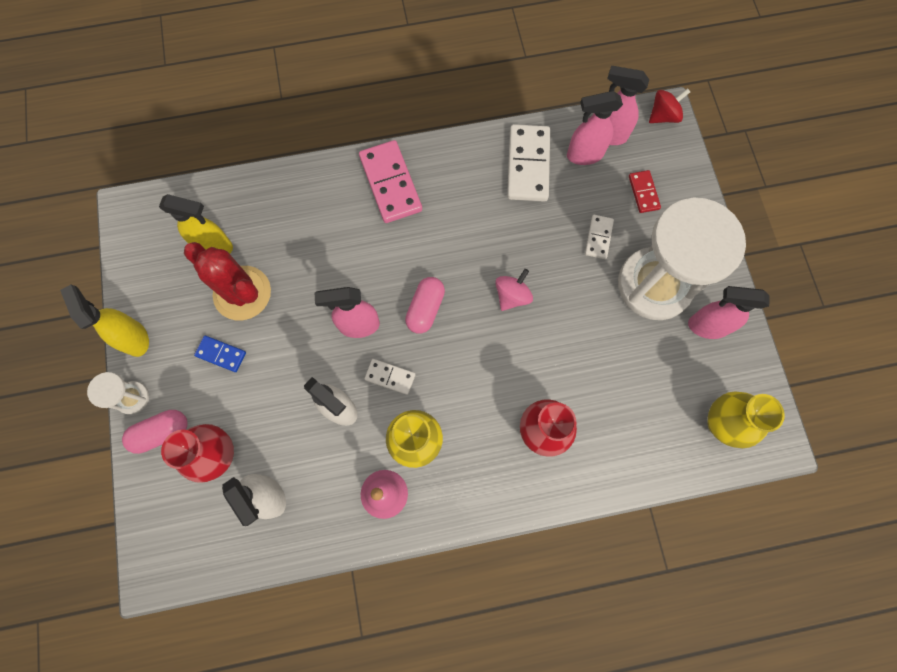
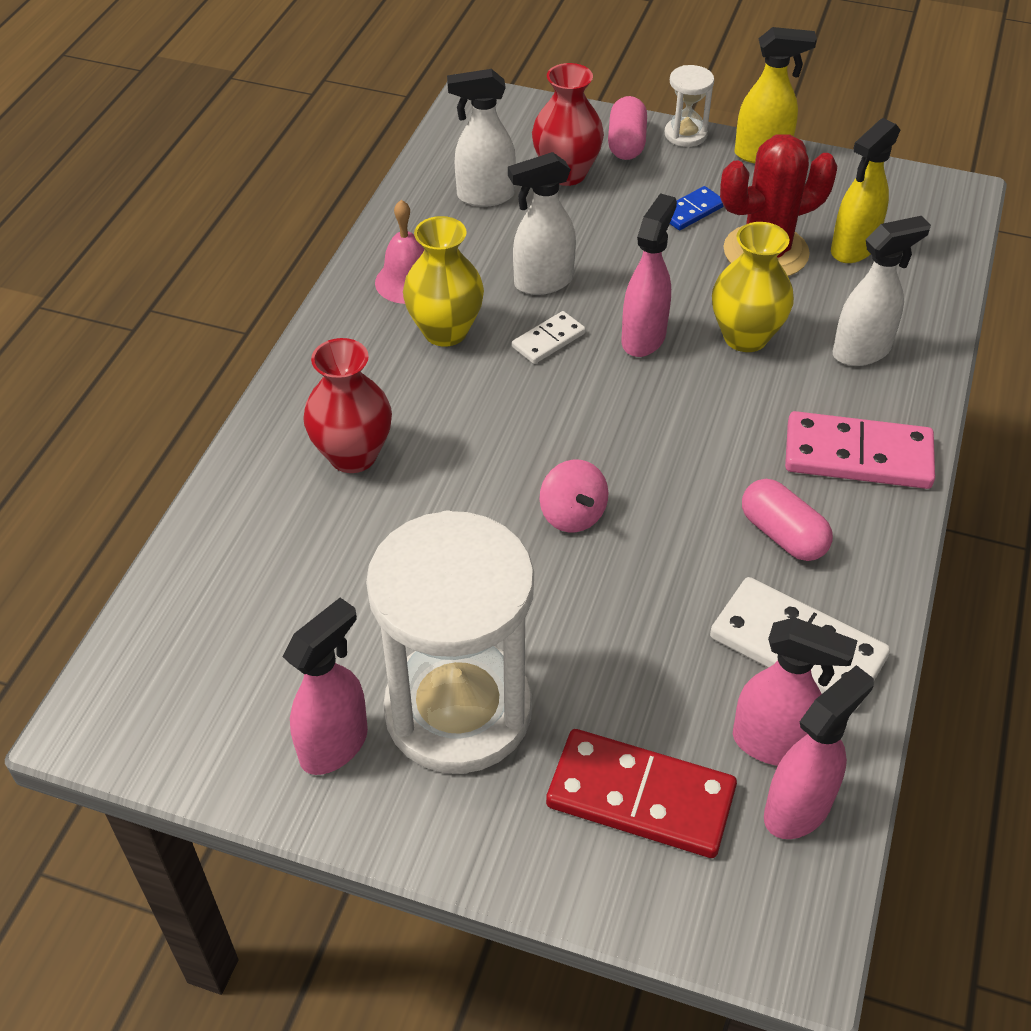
camera: 120 degrees right, 25 degrees down
(307, 209) = (862, 351): none -> white spray bottle
(425, 309) = (620, 412): pink capsule -> pink capsule (782, 535)
(584, 155) = (773, 744): pink spray bottle -> pink spray bottle turned 90 degrees clockwise
(598, 238) = (596, 677): white domino -> none
(643, 192) = (640, 797): red domino -> red domino, size x1.90
(663, 116) = (793, 939): red spinning top -> none
(722, 423) = (179, 670): yellow vase -> yellow vase (745, 337)

